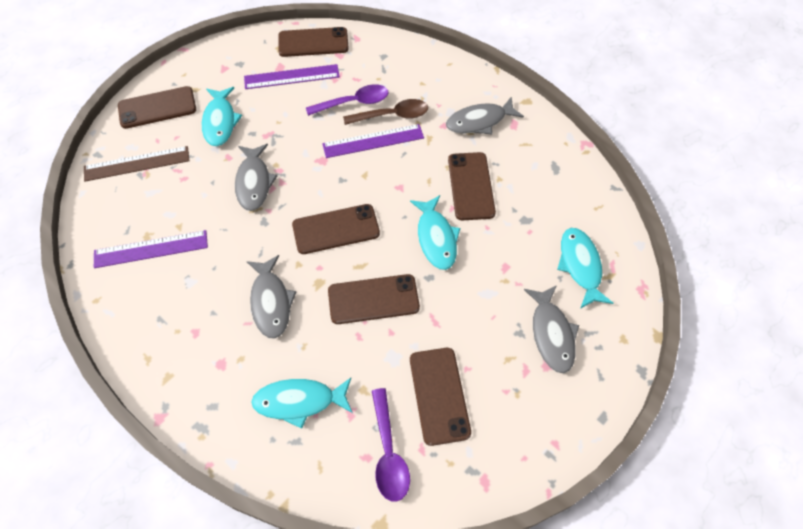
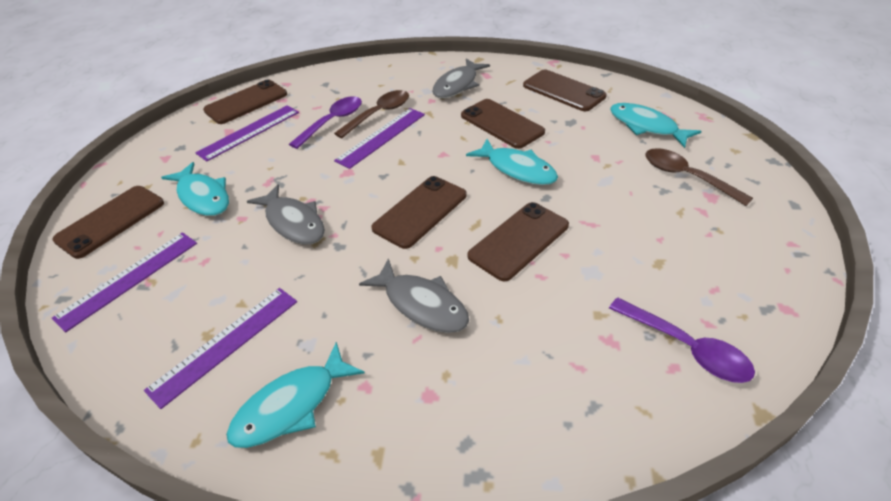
camera: 35 degrees left, 15 degrees down
(137, 164) = (129, 279): brown ruler -> purple ruler
(299, 401) = (552, 368): turquoise fish -> turquoise fish (291, 405)
(439, 395) = (665, 272): brown phone -> brown phone (563, 91)
(551, 334) = (686, 177): grey fish -> brown spoon

